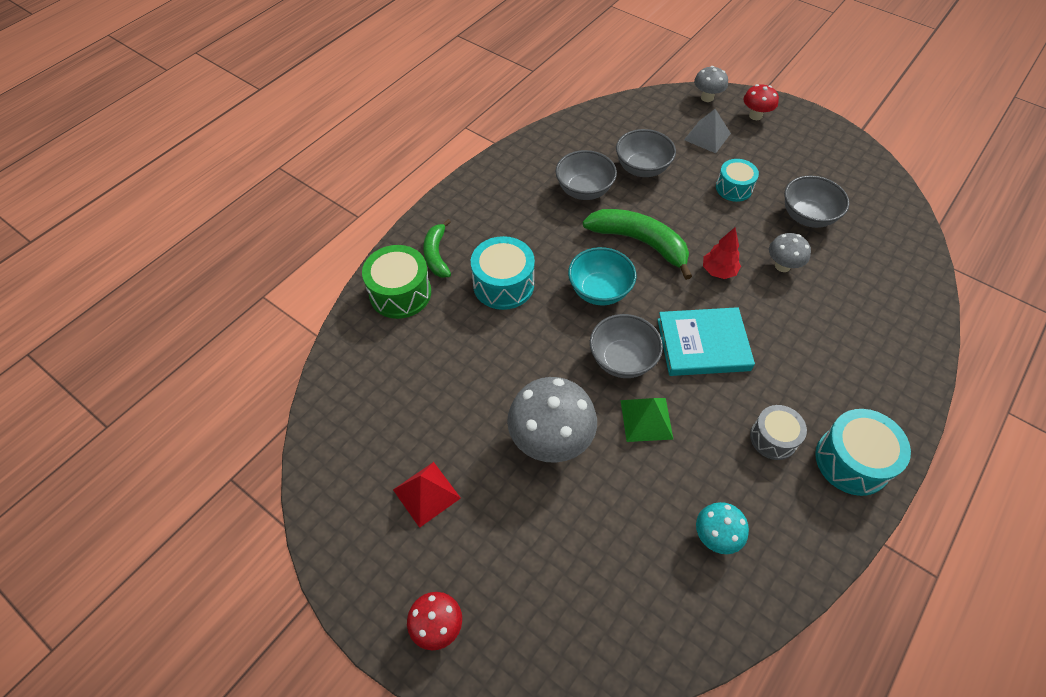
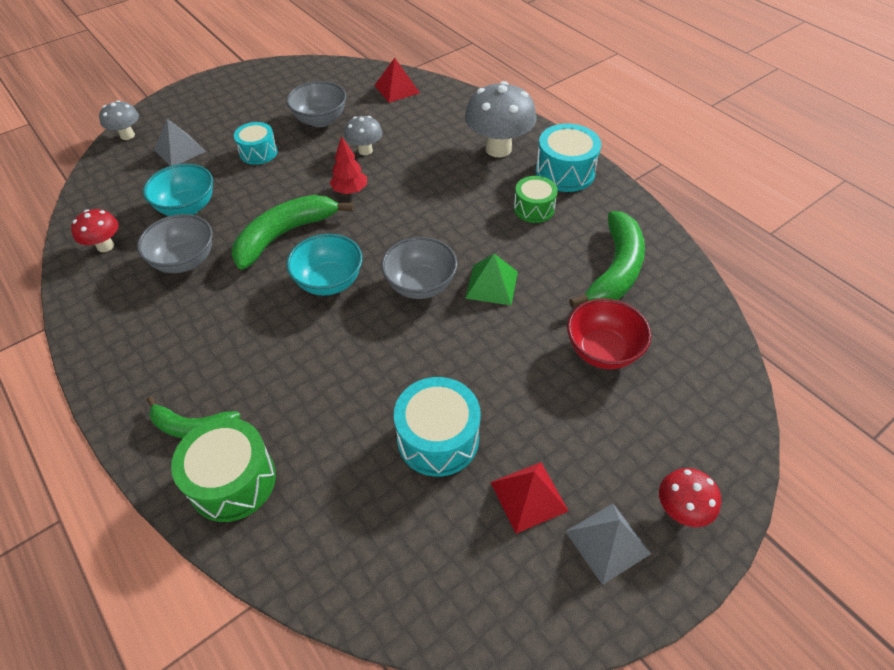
camera: 75 degrees left, 5 degrees down
(397, 563) = (607, 542): none -> grey pyramid
(503, 284) = (277, 364): turquoise drum -> turquoise drum (438, 438)
(550, 441) = (494, 365): grey mushroom -> grey mushroom (498, 149)
(598, 536) = (602, 351): none -> red bowl
(642, 168) = (187, 207): grey bowl -> turquoise bowl
(703, 344) = (426, 224): turquoise book -> none
(715, 536) = (615, 270): turquoise mushroom -> green banana
(755, 116) = (178, 112): red mushroom -> red mushroom (105, 246)
(773, 438) = (534, 208): grey drum -> green drum
(900, 264) = (397, 89): none -> red pyramid

